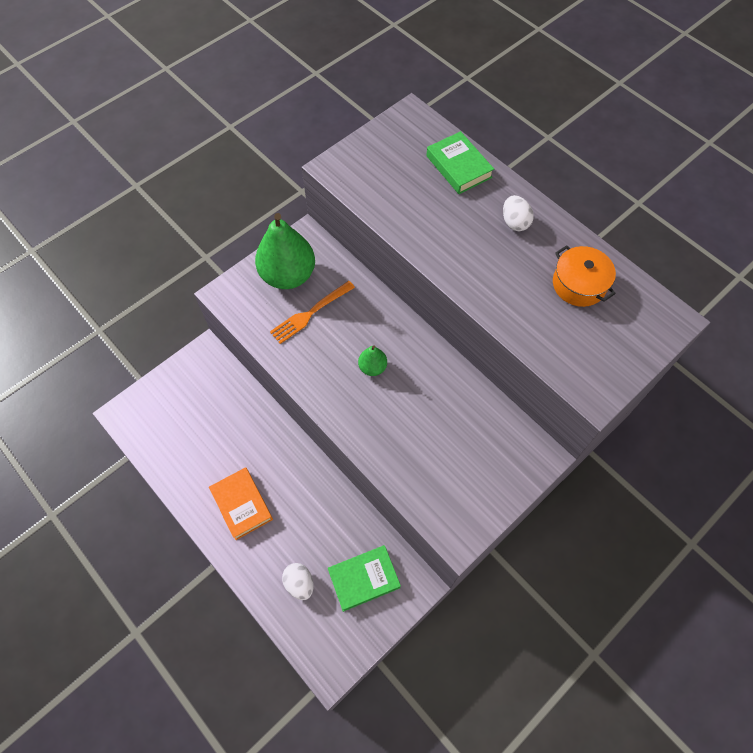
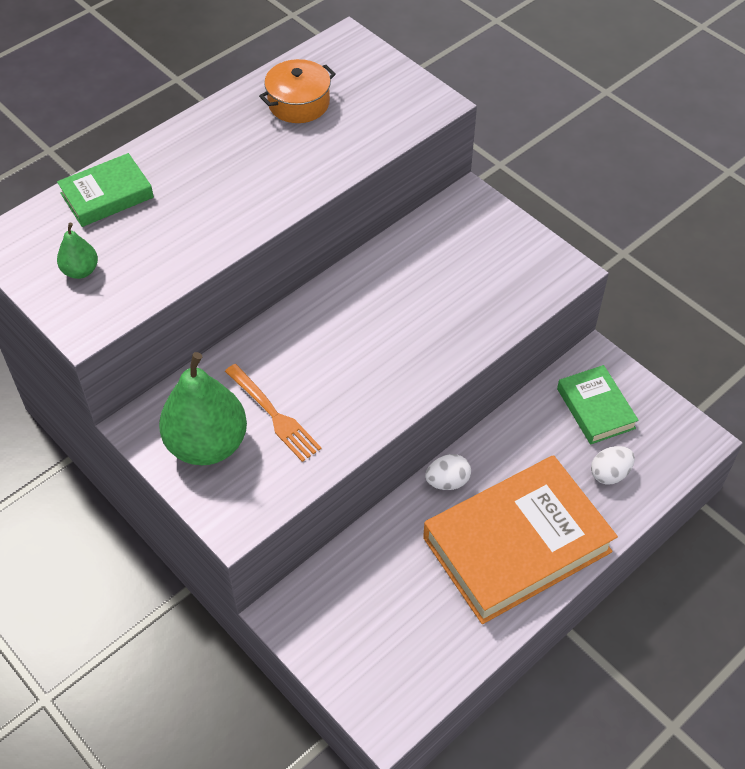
camera: 90 degrees left, 10 degrees down
(242, 504) = (517, 545): orange book -> orange book, size x1.98
(372, 367) = (359, 345): green pear -> green pear (80, 271)
(514, 222) = (205, 149): white egg -> white egg (447, 481)

